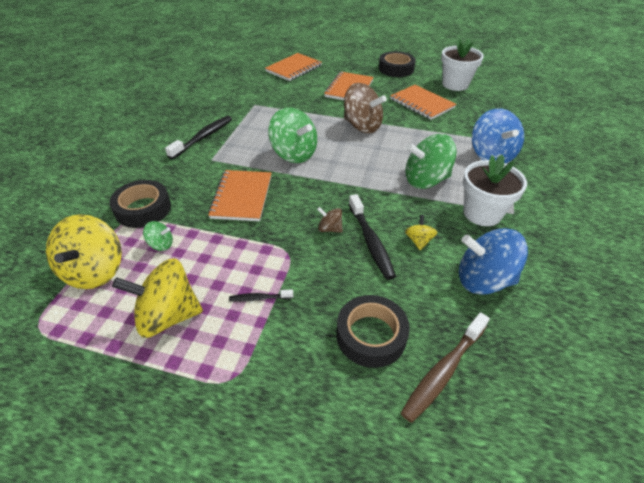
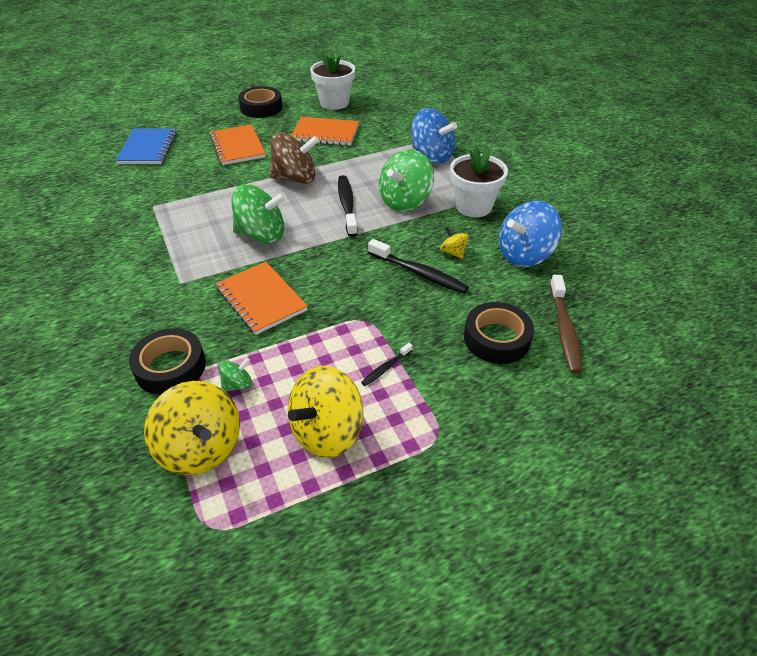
camera: 40 degrees left, 0 degrees up
(203, 137) = (139, 266): black toothbrush -> black toothbrush (347, 205)
(293, 68) = (148, 148): orange notebook -> blue notebook
(330, 229) = (375, 282): brown spinning top -> none

